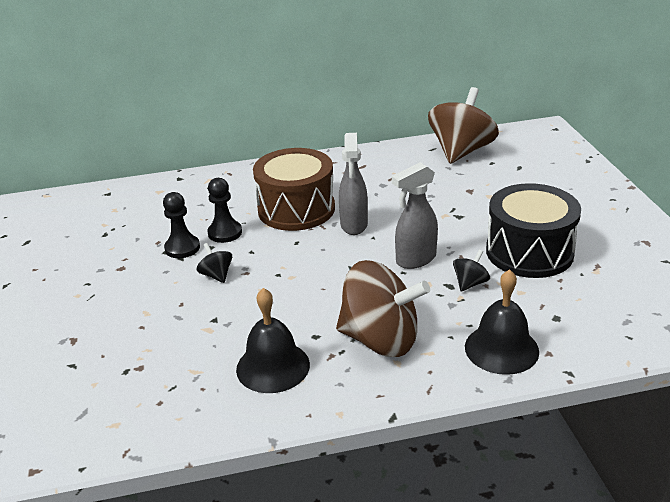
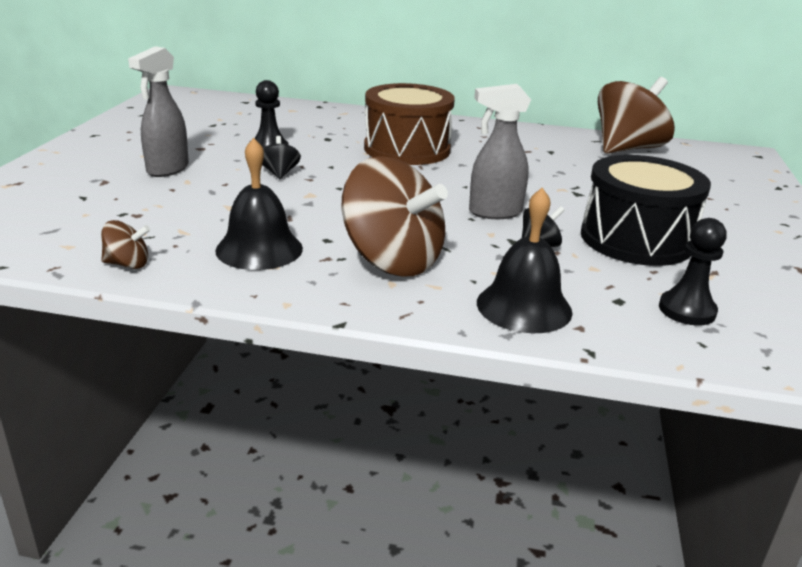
camera: 20 degrees right, 5 degrees down
(184, 424) = (127, 264): none -> brown spinning top
(225, 233) = (320, 148): black pawn -> black pawn (687, 310)
(354, 225) = (454, 173): grey spray bottle -> grey spray bottle (167, 169)

